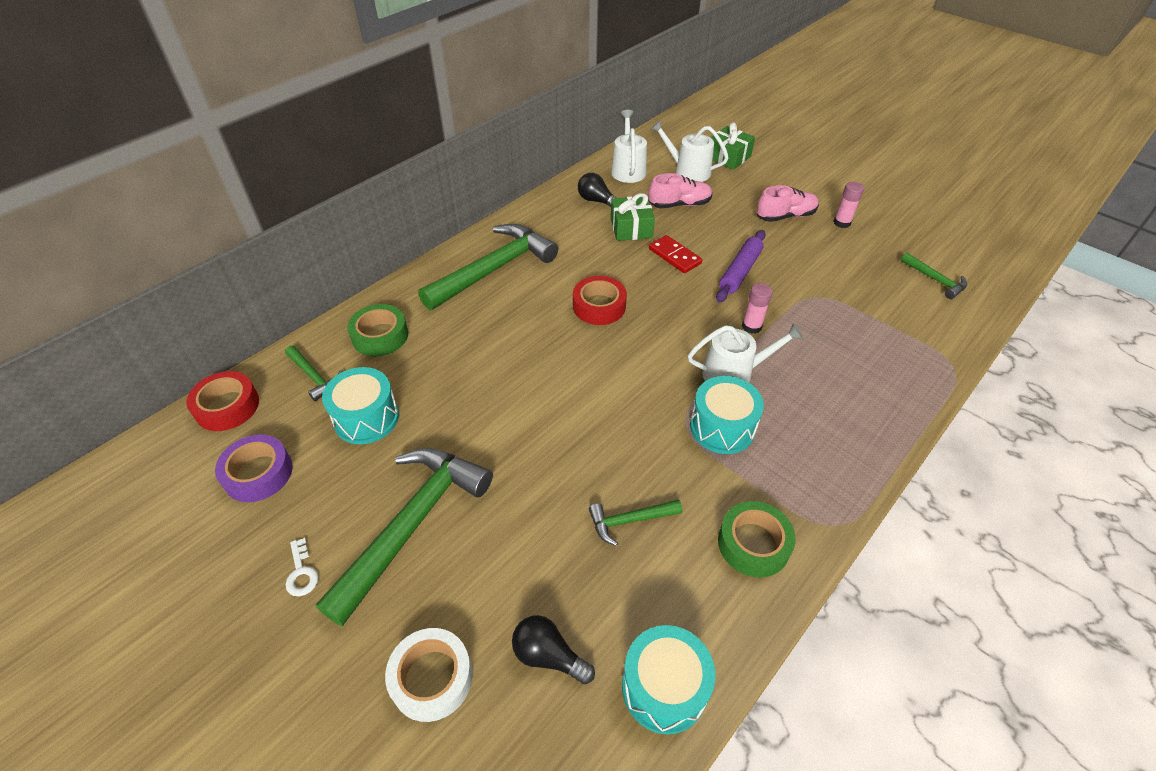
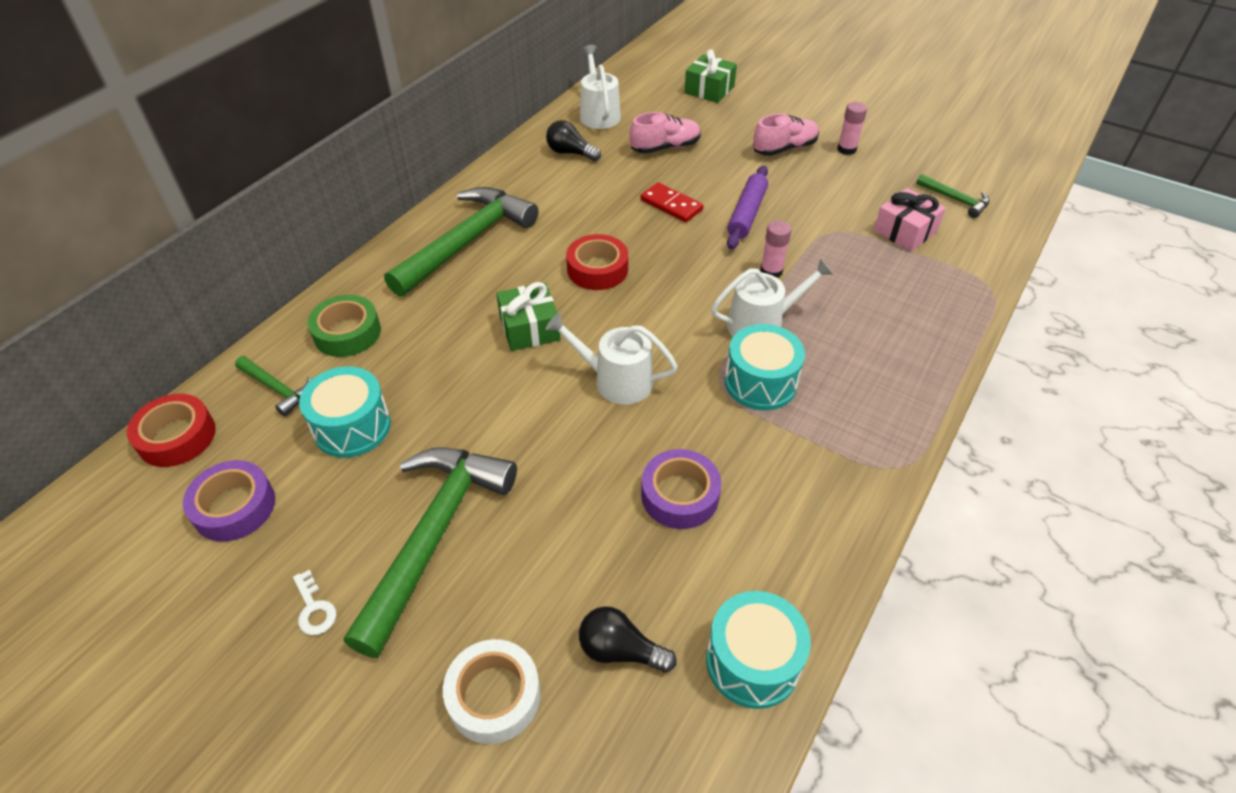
camera: 10 degrees left, 0 degrees up
(629, 521) = (680, 495): green hammer -> purple tape
(631, 228) = (616, 179): green gift -> green gift (529, 328)
(688, 171) = (667, 109): white watering can -> white watering can (616, 380)
(753, 544) = (818, 499): green tape -> none
(882, 304) = (905, 231): none -> pink gift

